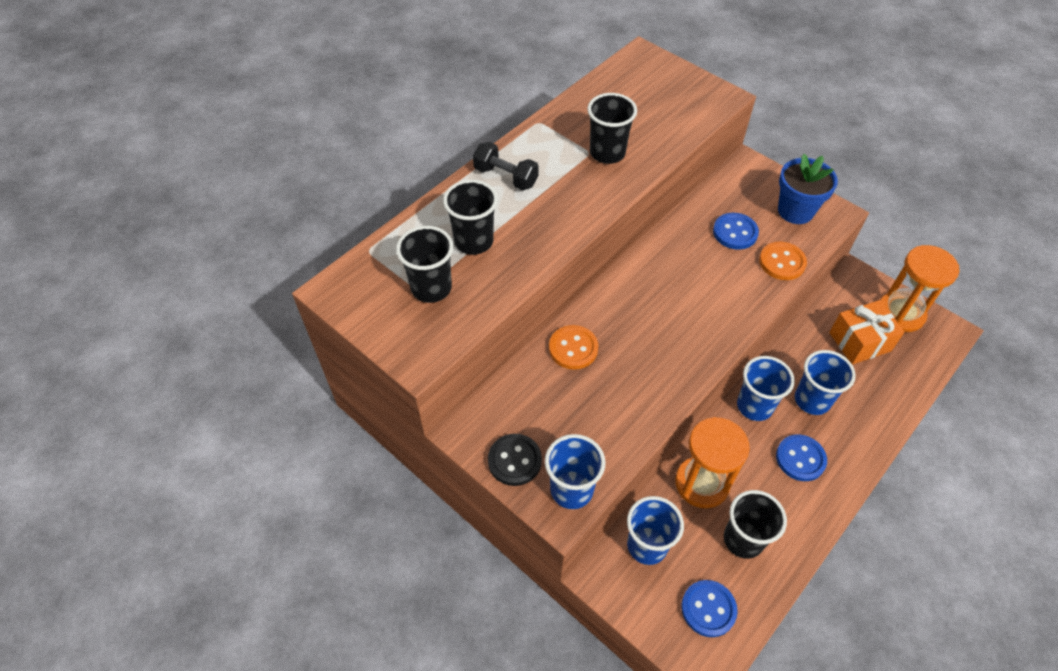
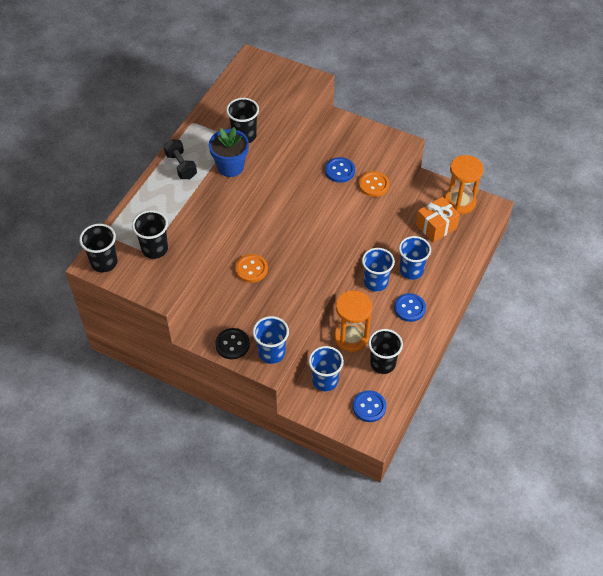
camera: 15 degrees left, 0 degrees up
(474, 241) = (173, 213): black cup -> black cup (104, 262)
(505, 177) = (181, 166): black dumbbell -> black dumbbell turned 45 degrees clockwise
(795, 211) = (377, 148): blue flower pot -> blue flower pot (230, 167)

